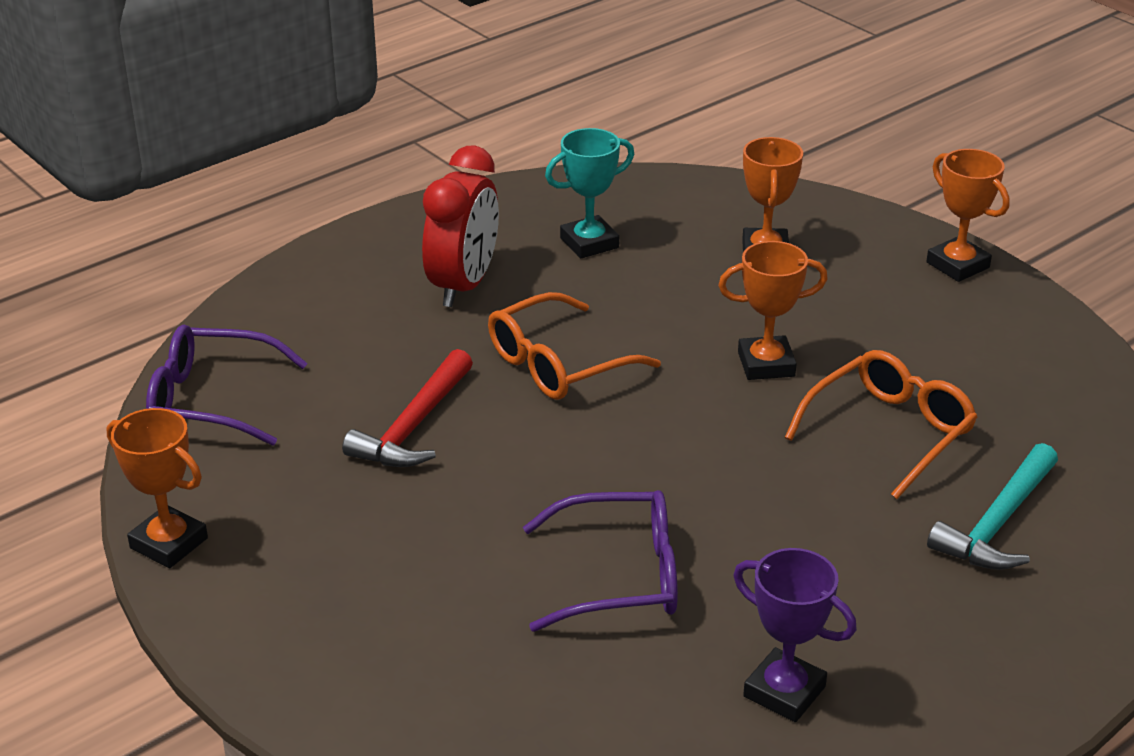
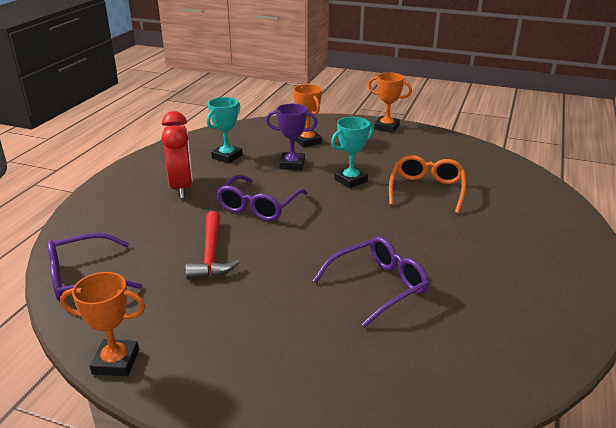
camera: 30 degrees left, 5 degrees down
(557, 364) = (258, 206): orange glasses -> purple glasses
(766, 364) = (351, 180): orange trophy -> turquoise trophy
(784, 691) = (502, 308): purple trophy -> purple trophy (292, 164)
(998, 523) = (504, 210): turquoise hammer -> none

